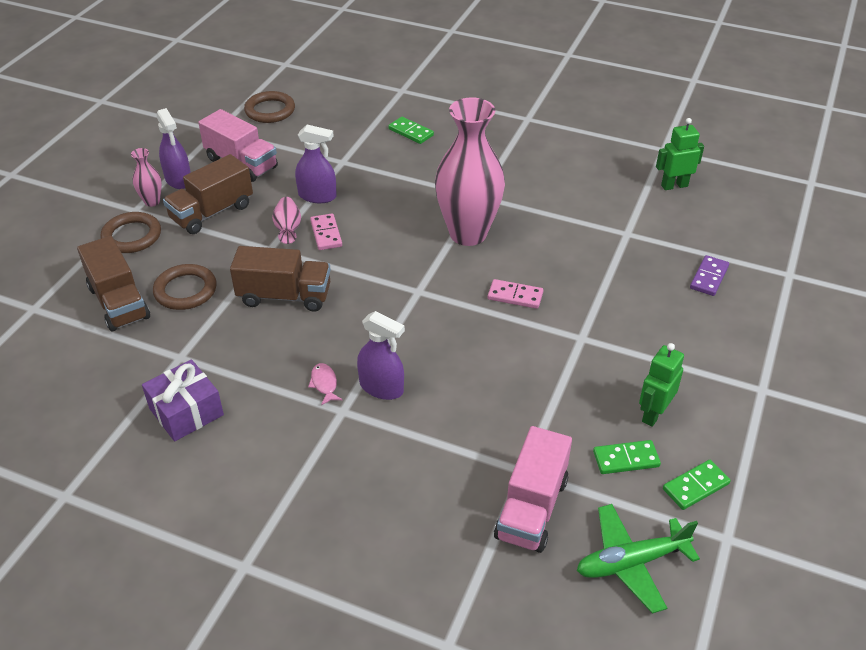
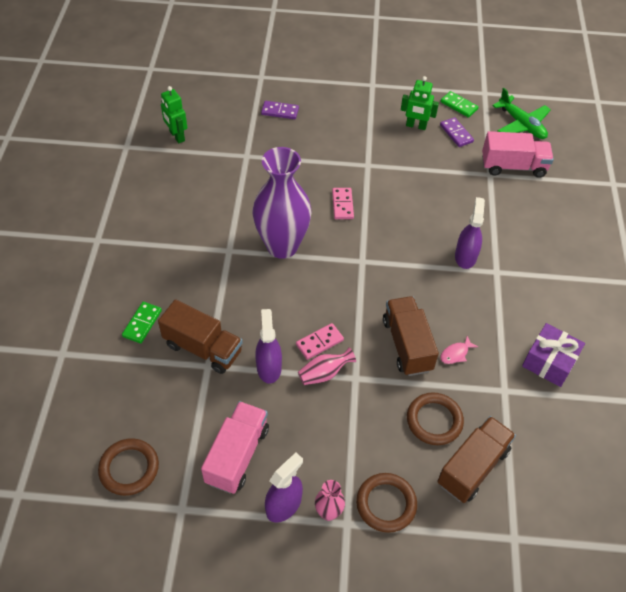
camera: 110 degrees left, 10 degrees up
(212, 212) = (324, 447): brown truck -> brown truck (203, 348)
(324, 384) = (480, 289): pink fish -> pink fish (456, 354)
(468, 234) = (282, 246): pink vase -> purple vase
(626, 459) = (456, 133): green domino -> purple domino

